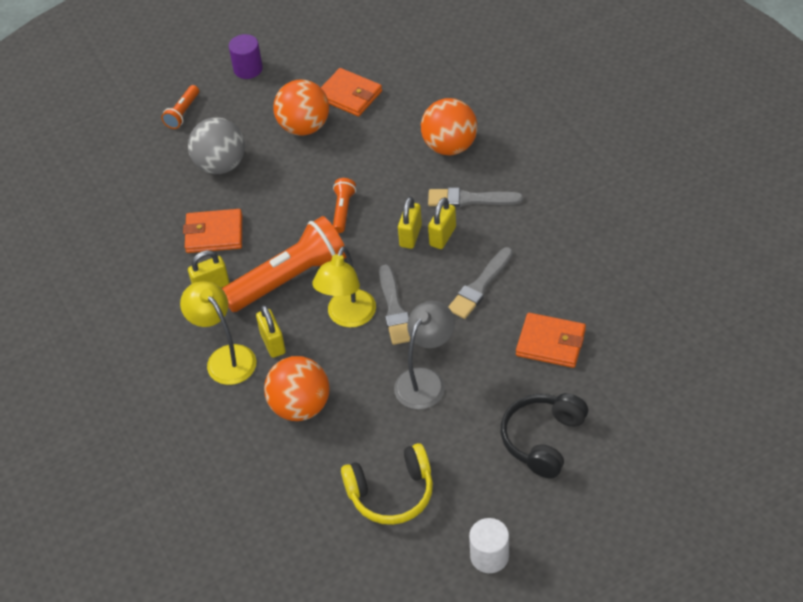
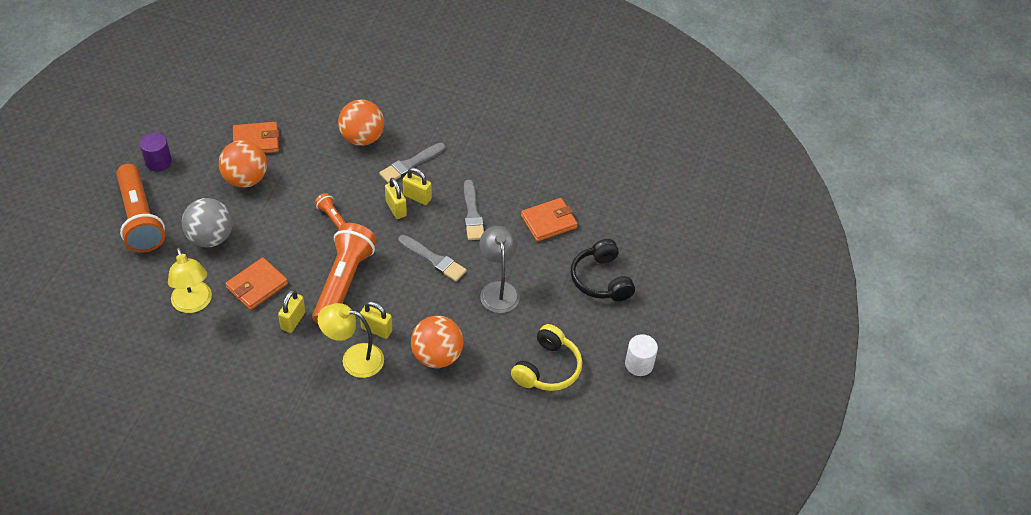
camera: 50 degrees left, 0 degrees up
(183, 113) = (140, 218): orange flashlight -> orange flashlight, size x2.16
(348, 317) = (409, 283): yellow lamp -> yellow lamp (194, 304)
(442, 236) = (417, 197): yellow padlock -> yellow padlock turned 45 degrees counterclockwise

